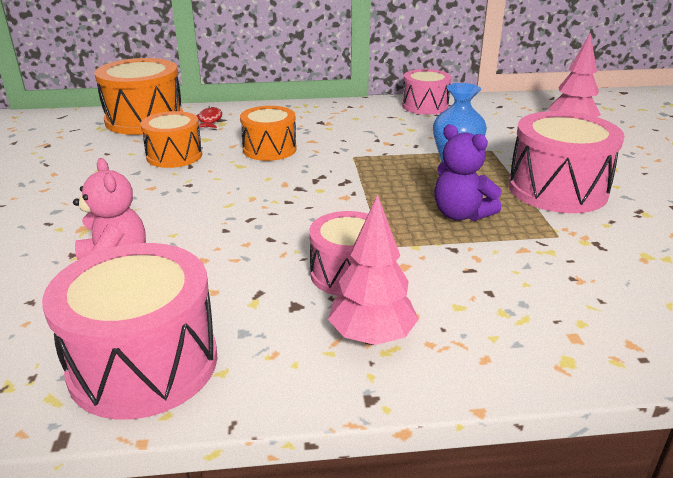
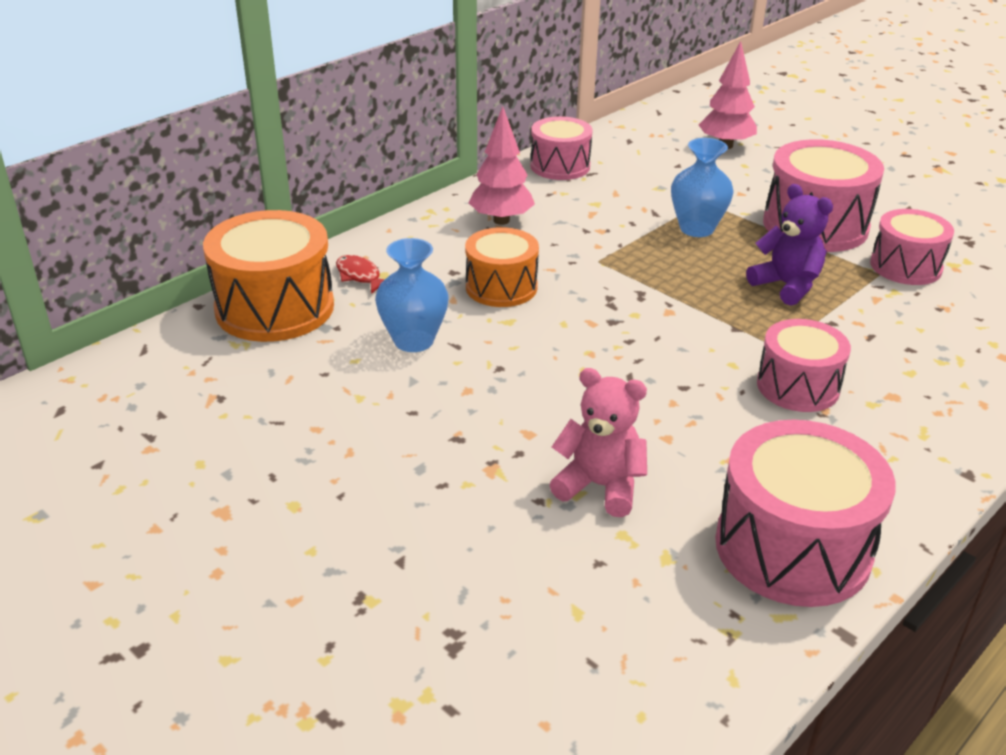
camera: 40 degrees left, 5 degrees up
(174, 156) = (414, 340): orange drum -> blue vase
(372, 337) = (899, 430): pink tree -> pink tree (501, 220)
(460, 214) = (786, 286): purple teddy bear -> purple teddy bear turned 135 degrees counterclockwise
(593, 240) = (905, 266): none -> pink drum

